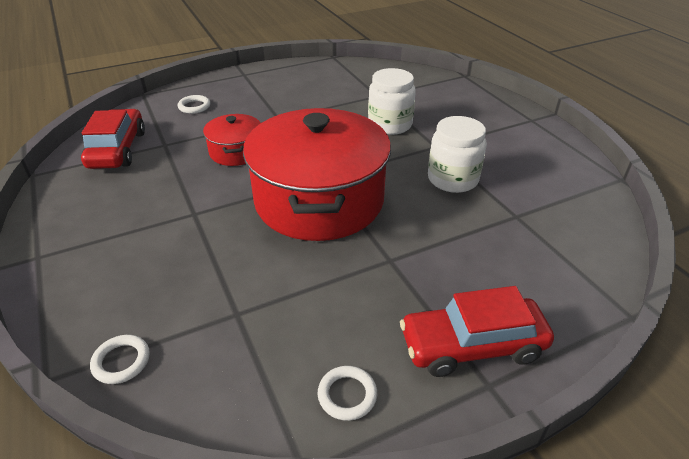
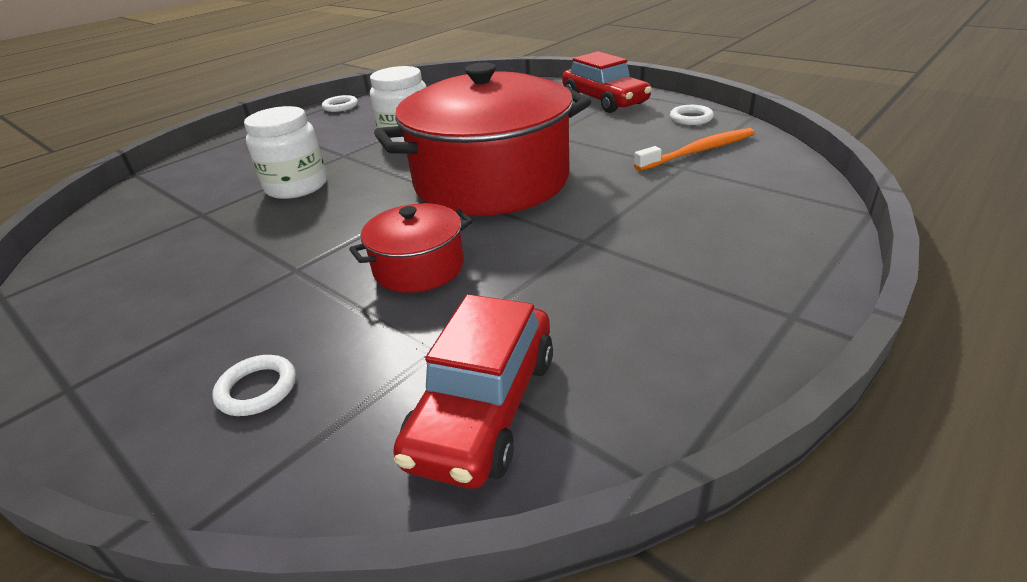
camera: 110 degrees left, 5 degrees down
(117, 149) = (484, 407): red car -> red car turned 45 degrees counterclockwise
(121, 361) = (798, 191): white ring -> white ring (340, 106)
(256, 344) = (698, 151): none -> orange toothbrush

